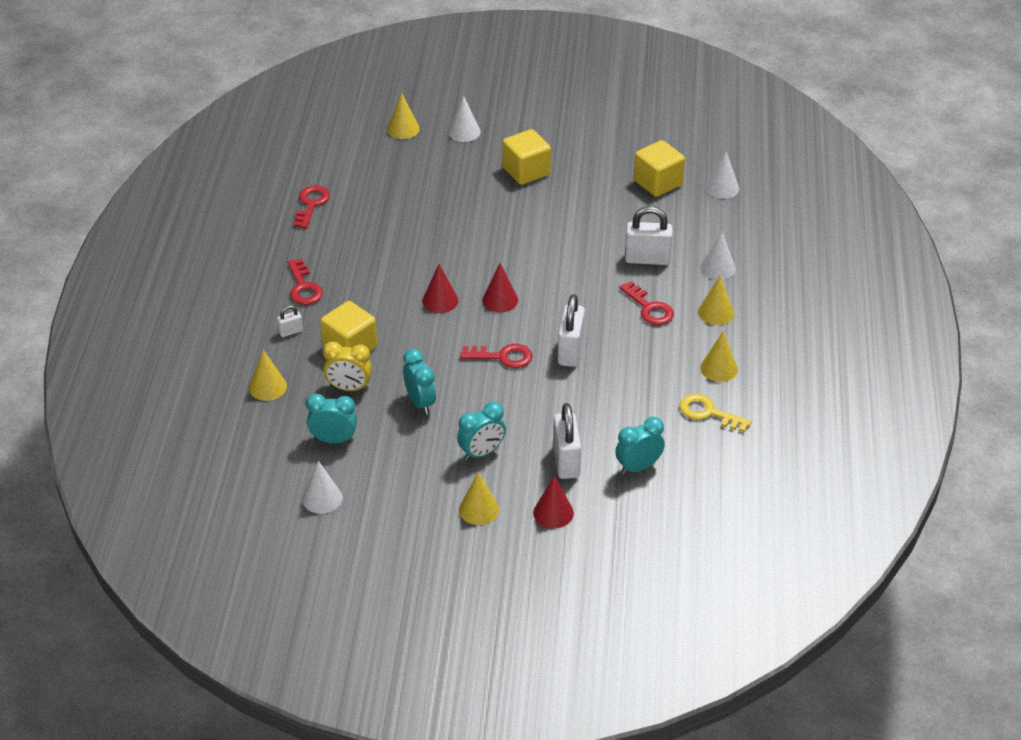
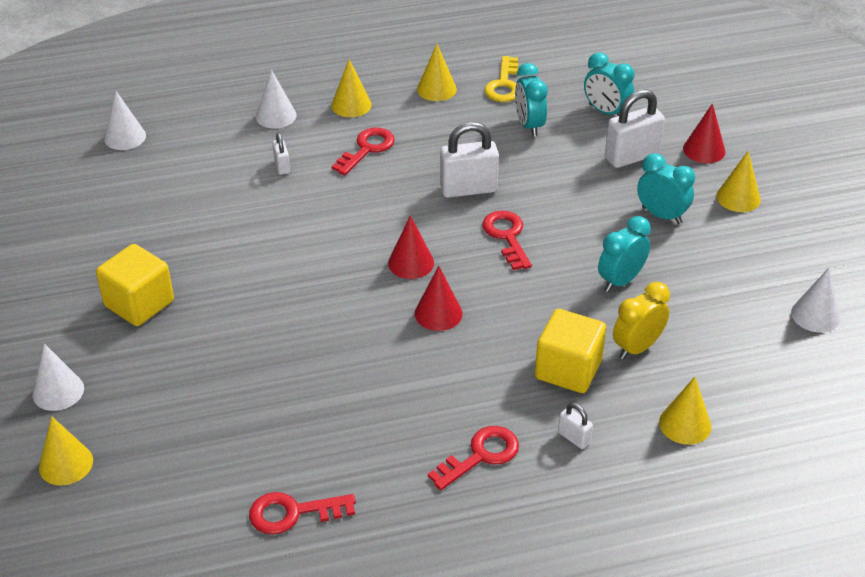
camera: 110 degrees left, 0 degrees up
(333, 440) = (726, 334): turquoise clock -> turquoise clock (529, 125)
(349, 388) = (637, 347): yellow clock -> yellow clock turned 120 degrees counterclockwise
(647, 259) = (282, 166): white padlock -> white padlock, size x0.50
(658, 183) = (130, 186): yellow cube -> none

